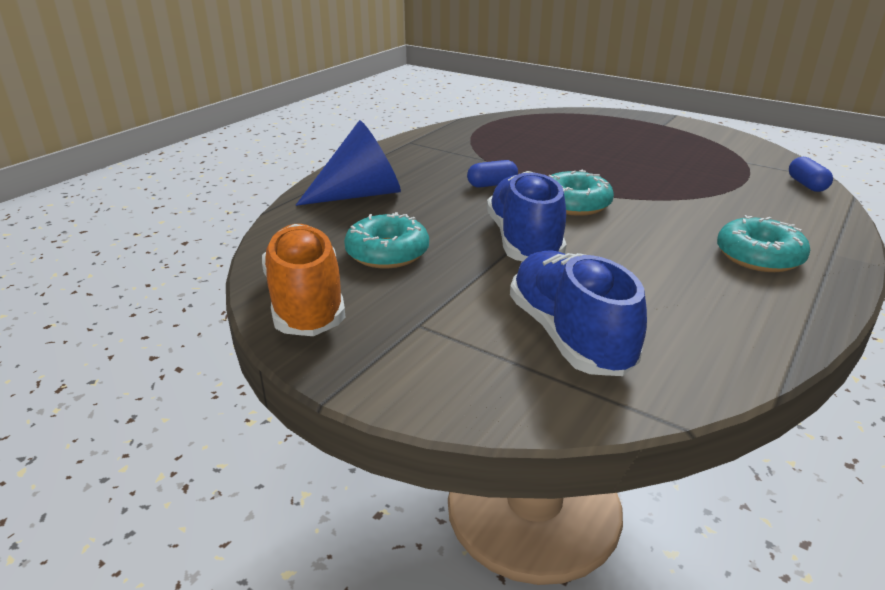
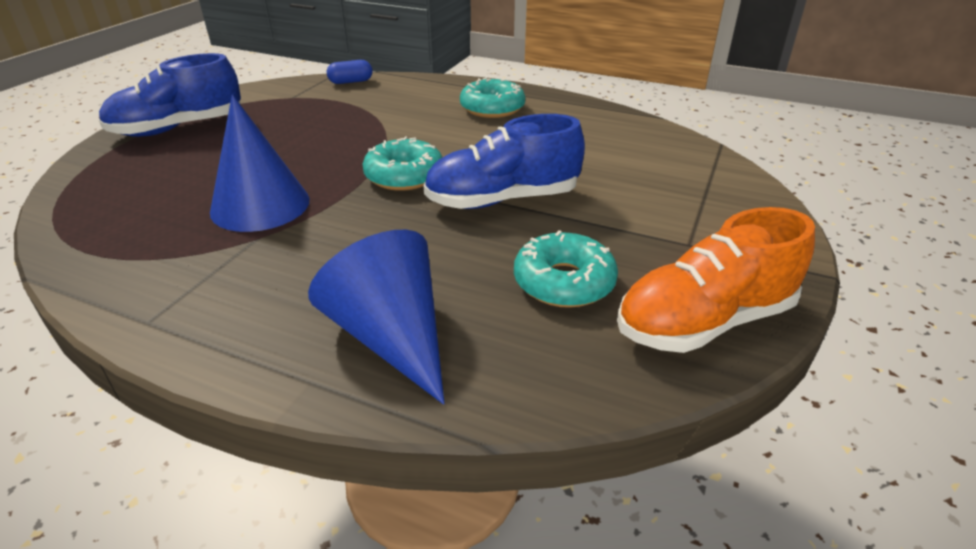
camera: 100 degrees left, 5 degrees up
(492, 185) = (351, 227): blue capsule -> none
(529, 159) = (260, 205): none -> blue cone
(569, 336) = (654, 176): blue shoe -> blue shoe (178, 128)

